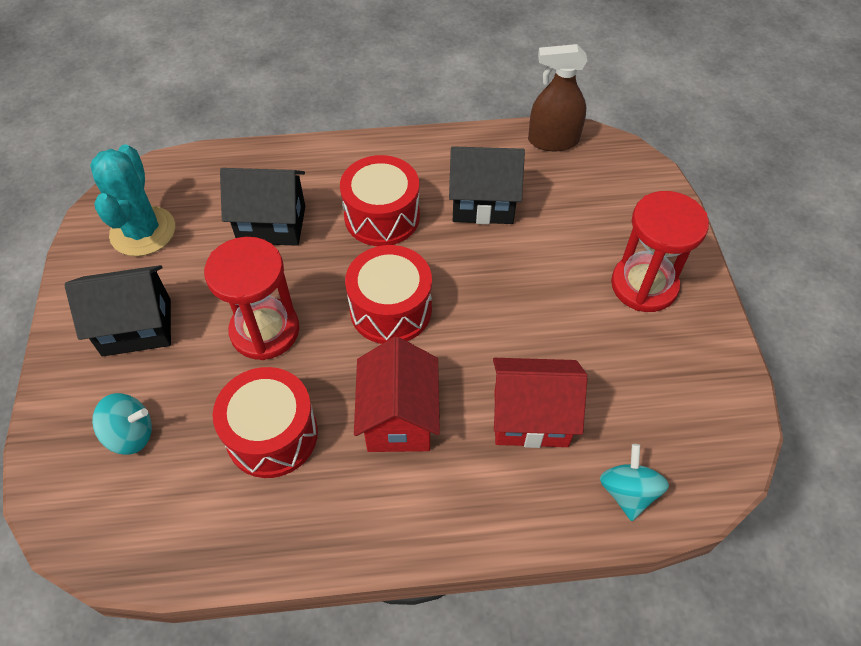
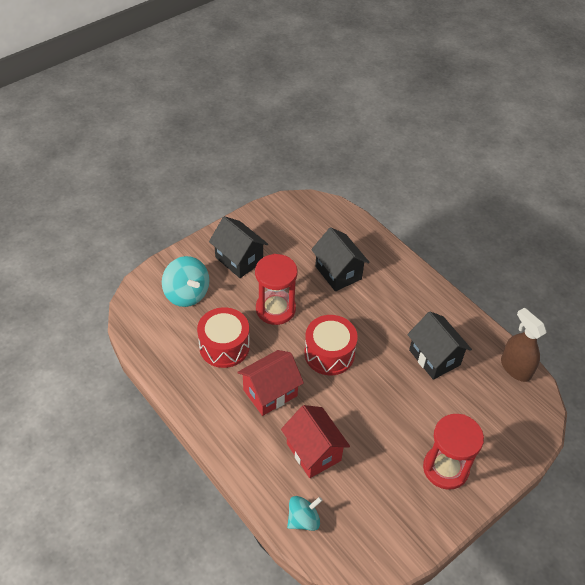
camera: 55 degrees right, 5 degrees down
(130, 434) = (187, 294): turquoise spinning top -> turquoise spinning top, size x1.52
(143, 231) = (291, 226): turquoise cactus -> none
(382, 217) = (384, 316): red drum -> none

